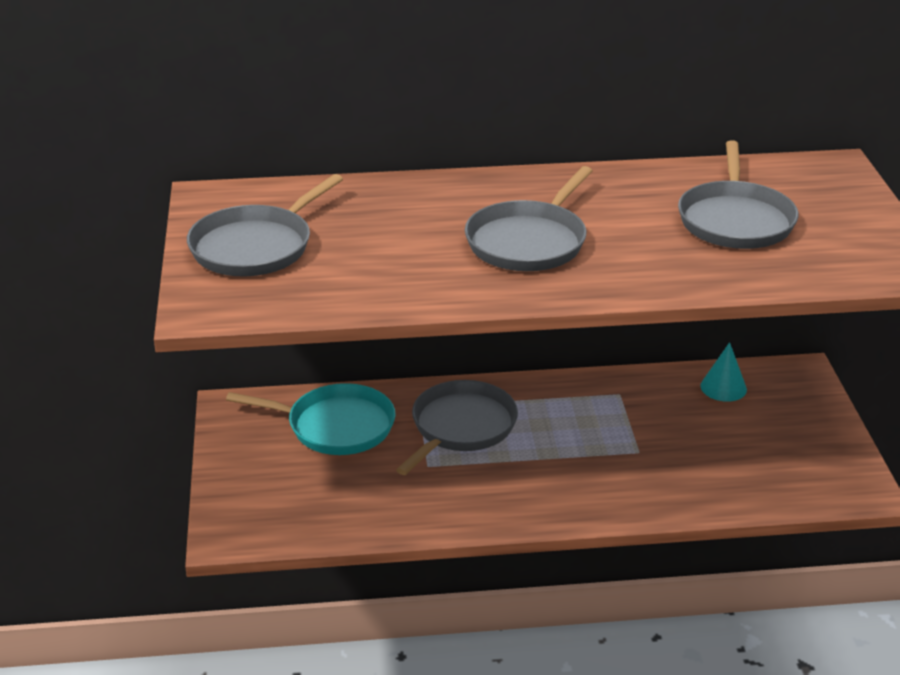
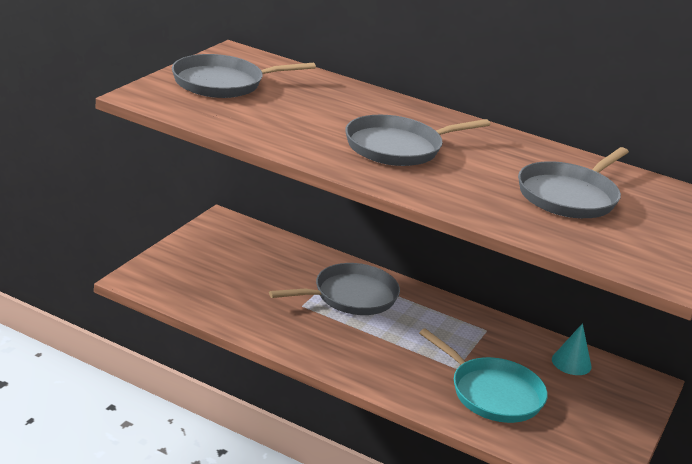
camera: 30 degrees right, 5 degrees down
(335, 426) = (272, 258): turquoise pan -> turquoise pan (492, 393)

